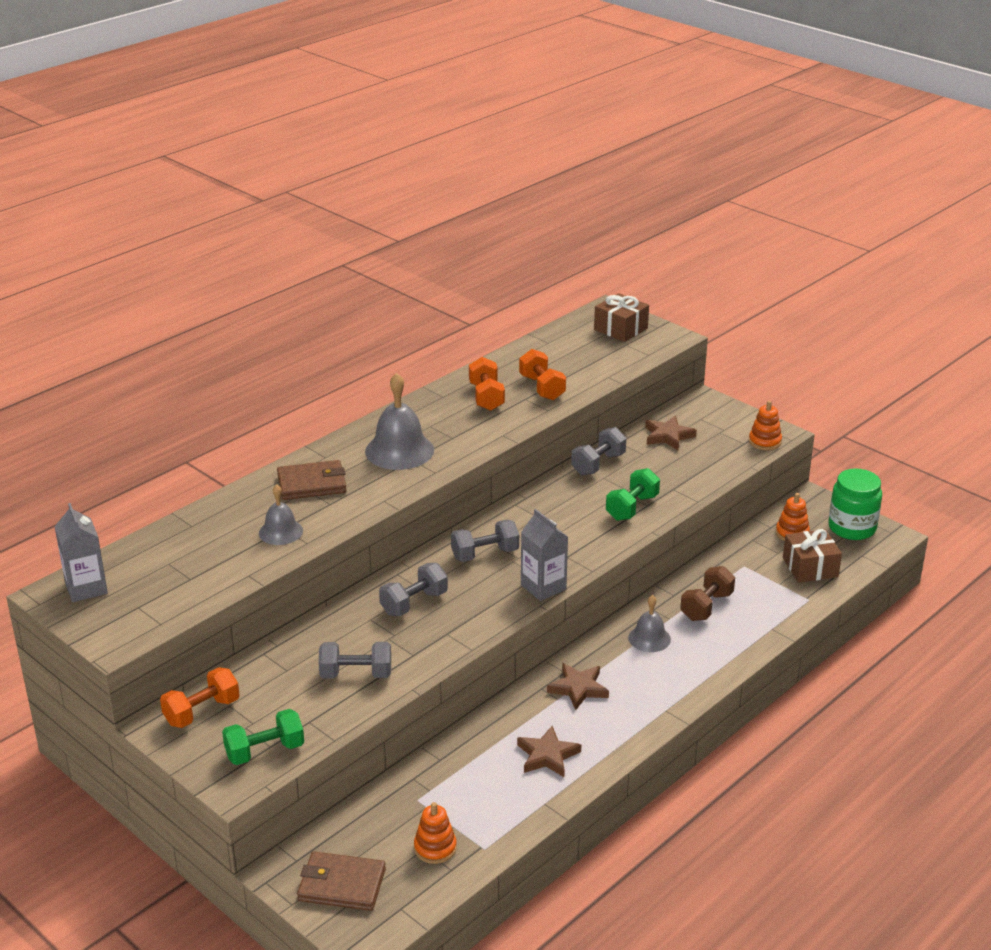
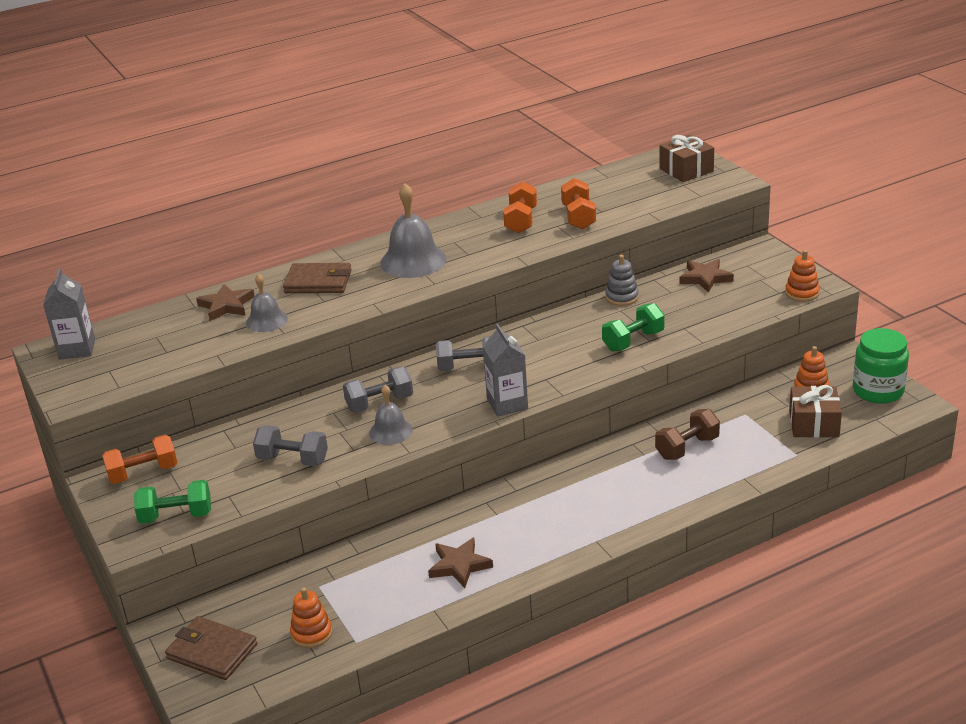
camera: 20 degrees right, 0 degrees up
(578, 688) = (521, 507): brown star -> brown star (226, 306)
(598, 464) = (622, 297): grey dumbbell -> grey stacking toy
(649, 638) = (614, 470): grey bell -> grey bell (391, 431)

